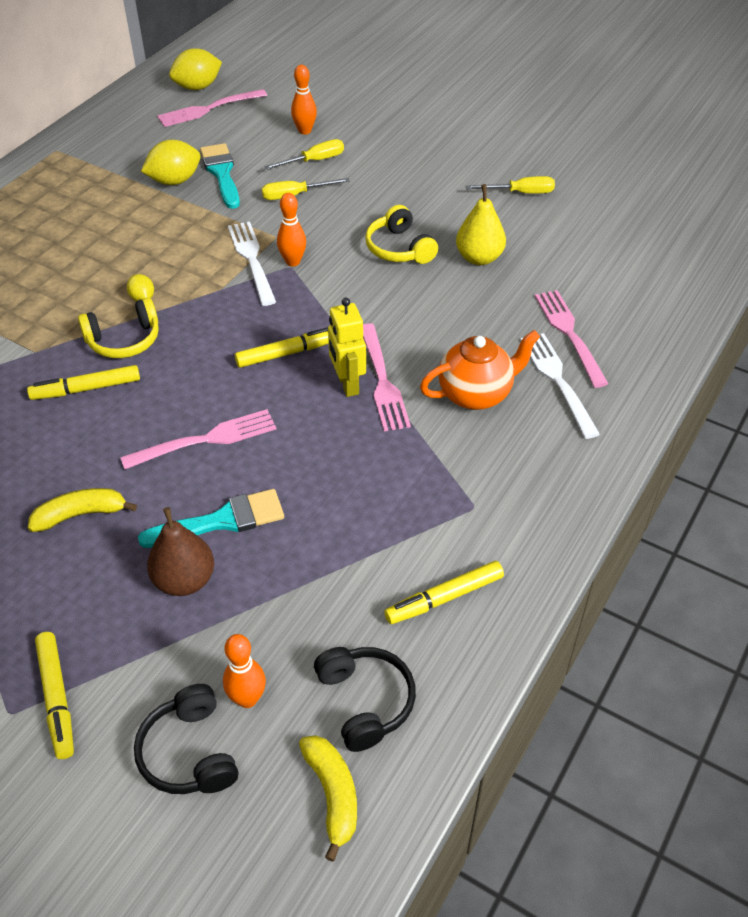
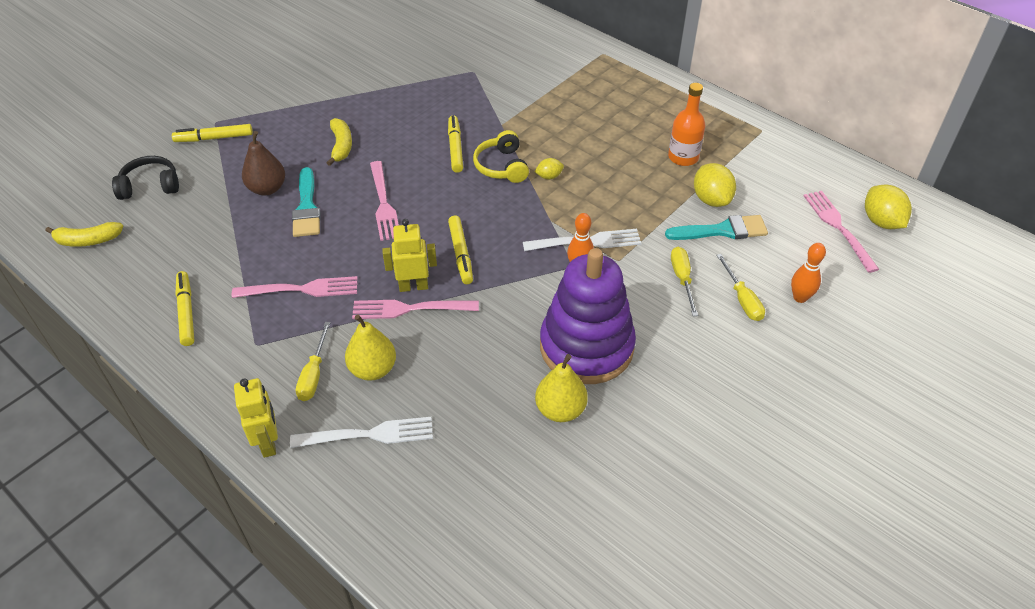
camera: 100 degrees right, 0 degrees up
(104, 201) = (683, 157): none -> orange bottle
(247, 699) = (169, 211): orange bowling pin -> none
(365, 701) = (135, 262): black headphones -> none
(399, 248) = (586, 347): yellow headphones -> purple stacking toy
(476, 394) = (373, 369): orange teapot -> yellow pear
(520, 193) = (672, 474): yellow screwdriver -> yellow screwdriver (314, 374)
(569, 334) = (427, 461): pink fork -> pink fork (301, 289)
(599, 456) = (268, 442): none -> yellow robot

